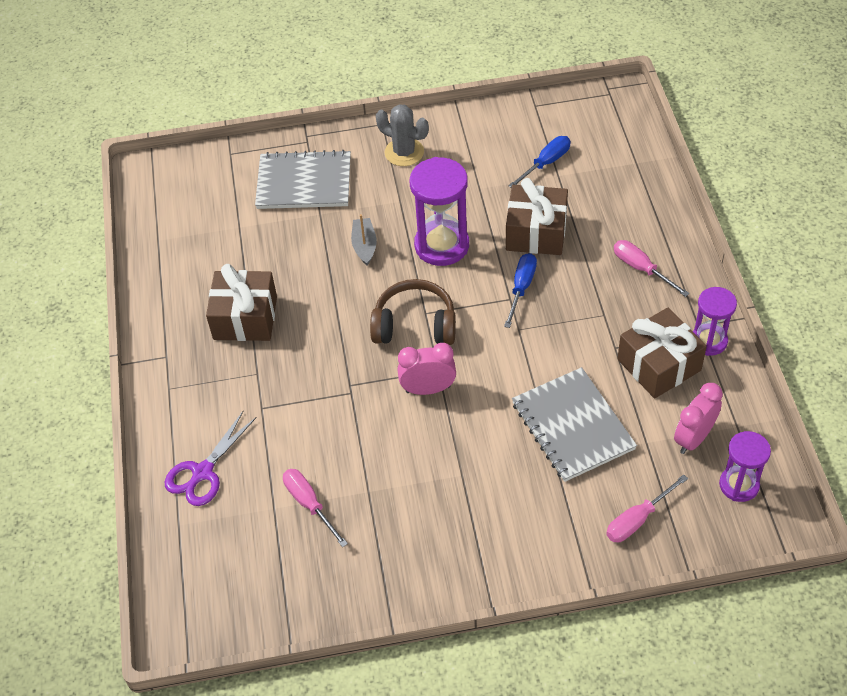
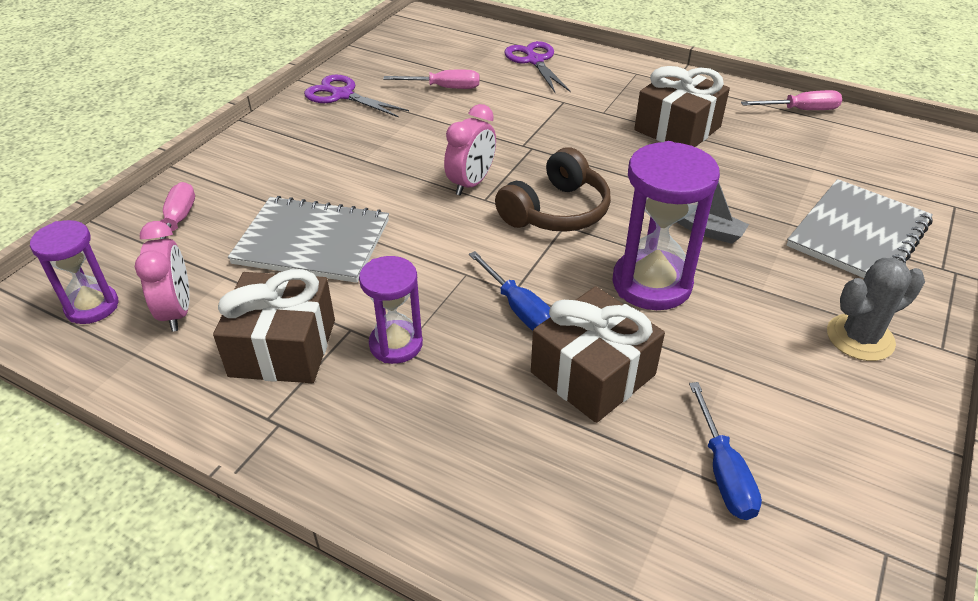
camera: 125 degrees right, 10 degrees down
(387, 570) = (342, 95): none -> purple scissors
(641, 269) = (422, 434): pink screwdriver -> pink screwdriver (800, 110)
(709, 341) = (248, 415): purple hourglass -> purple hourglass (396, 344)

